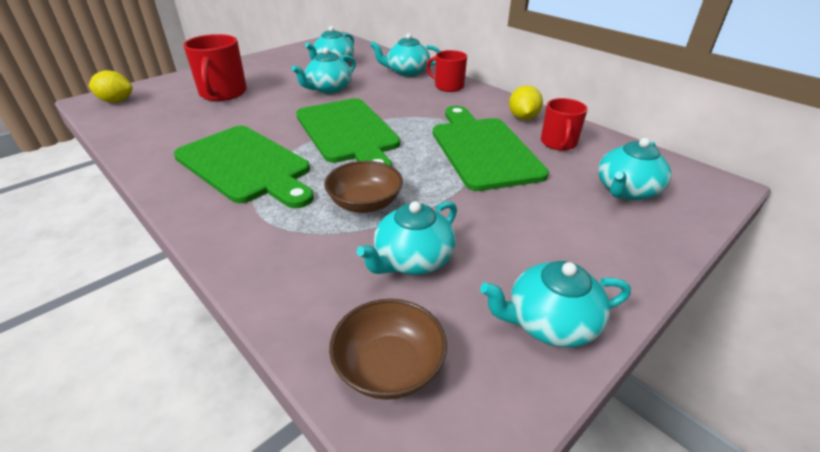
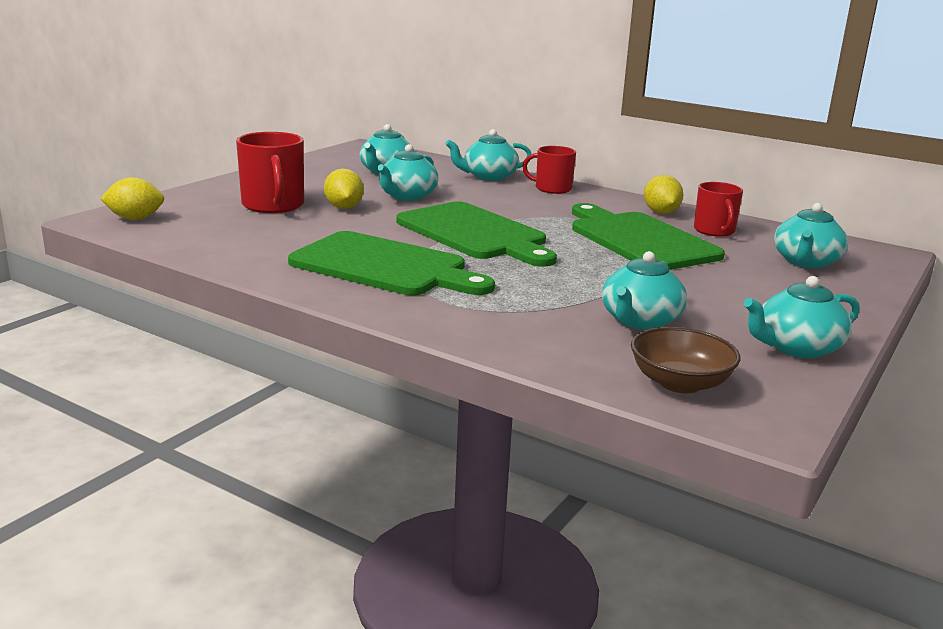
camera: 15 degrees left, 15 degrees down
(271, 98) = (344, 207): none -> yellow lemon
(365, 203) = (553, 286): brown bowl -> none

